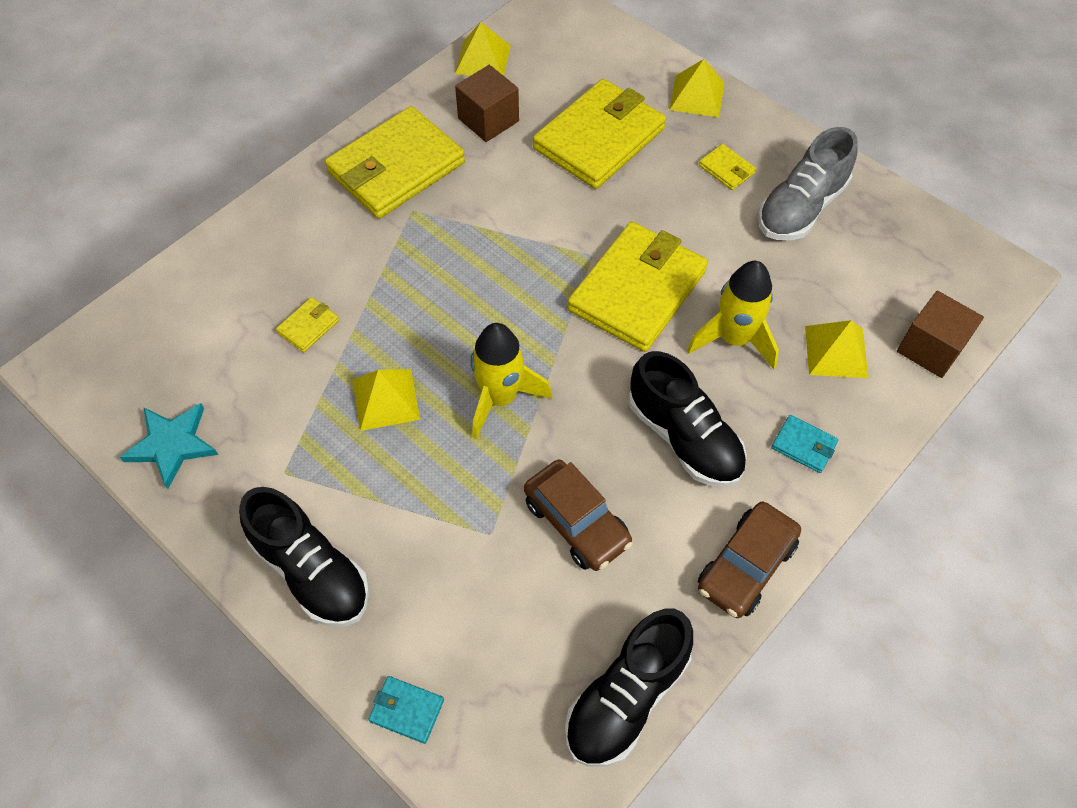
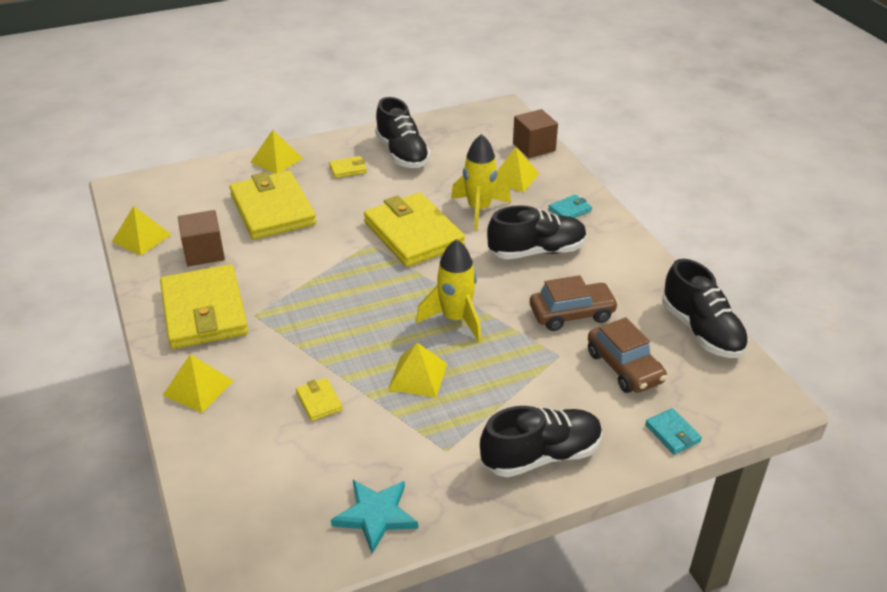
camera: 65 degrees left, 20 degrees down
(285, 219) = (198, 387): none -> yellow pyramid
(407, 710) = (672, 433): turquoise wallet -> turquoise wallet turned 75 degrees counterclockwise
(746, 566) = (637, 257): brown car -> brown car (624, 367)
(801, 208) = (402, 153): grey shoe -> black shoe

